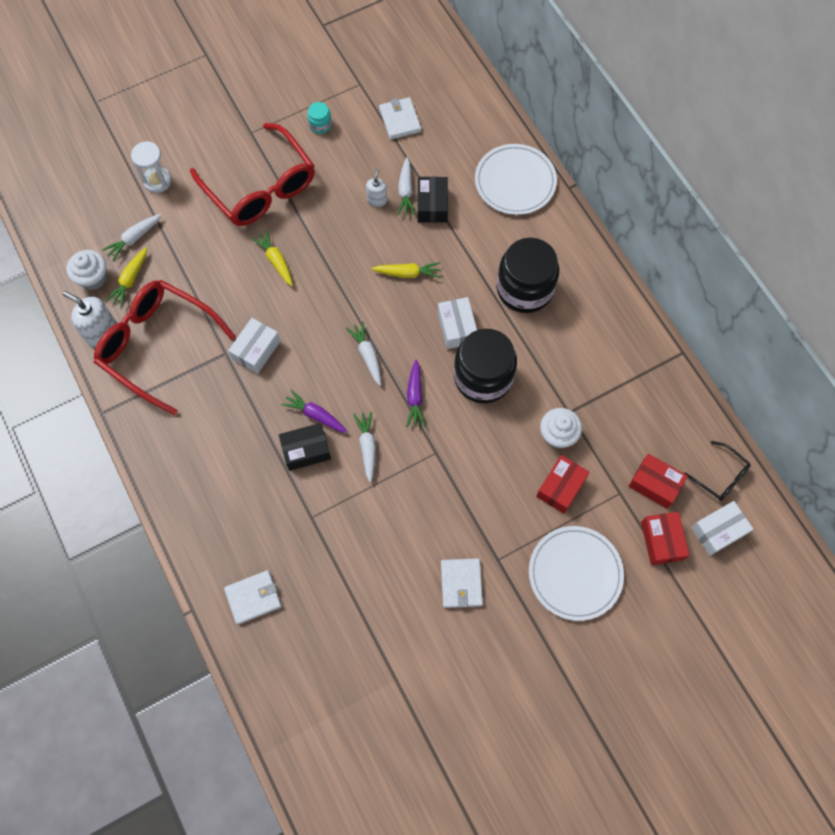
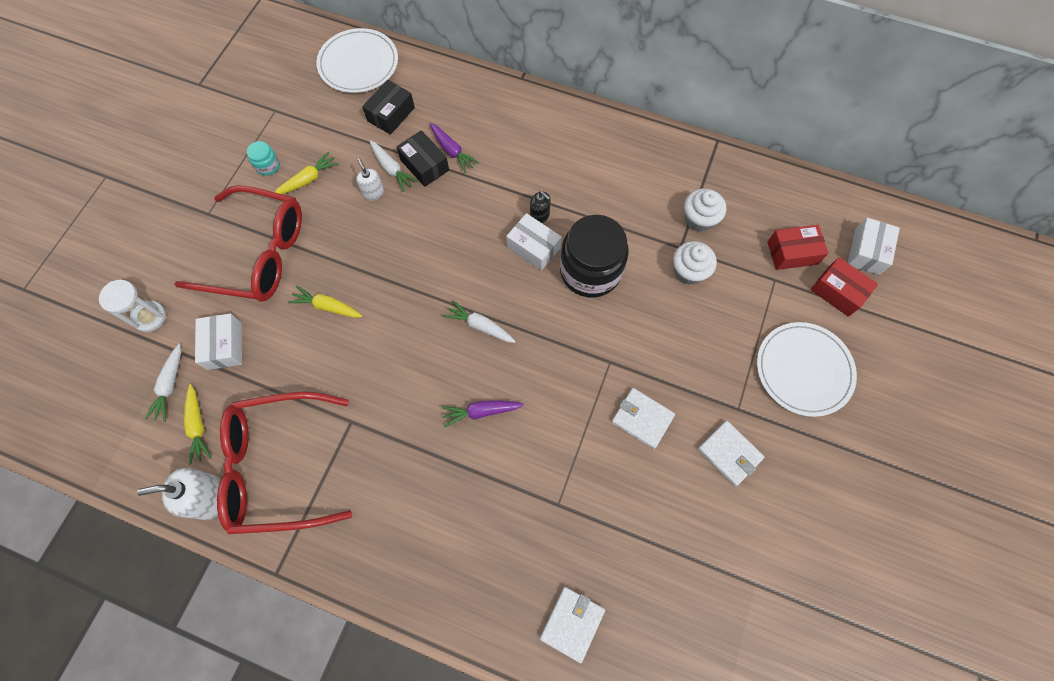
camera: 40 degrees left, 0 degrees up
(93, 278) = (157, 452): white cupcake -> white cupcake (699, 219)
(256, 350) = (377, 397): white box -> white box (224, 346)
(306, 450) = (500, 449): black box -> black box (391, 114)
(367, 446) = (549, 403): white carrot -> none
(400, 120) = (336, 116): white wallet -> white wallet (642, 418)
(408, 273) = (453, 233): yellow carrot -> yellow carrot (308, 179)
(415, 397) = (551, 330): purple carrot -> purple carrot (452, 151)
(483, 307) = (539, 216): none -> black soap dispenser
(515, 181) = (475, 101): white plate -> white plate (358, 64)
(524, 289) = (558, 178): black jar -> none
(561, 487) = (729, 310): red box -> none
(720, 476) = (829, 210): black glasses -> none

